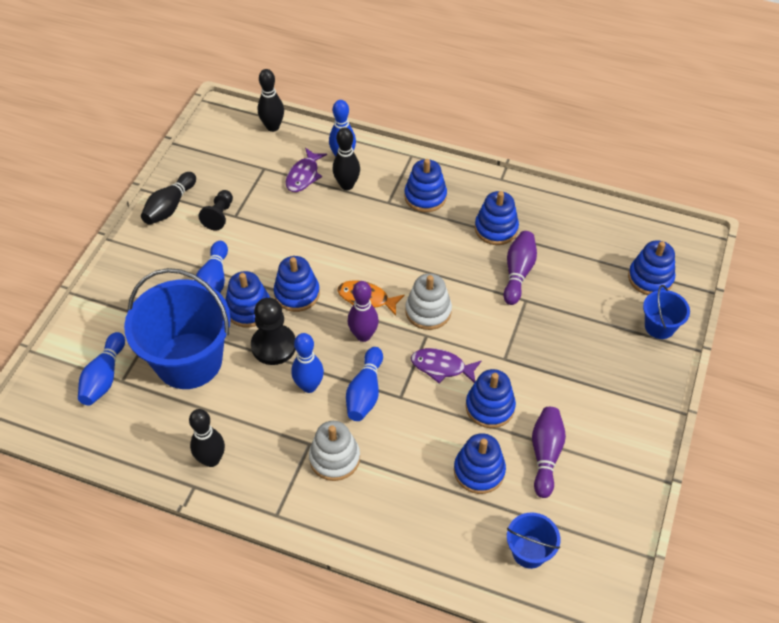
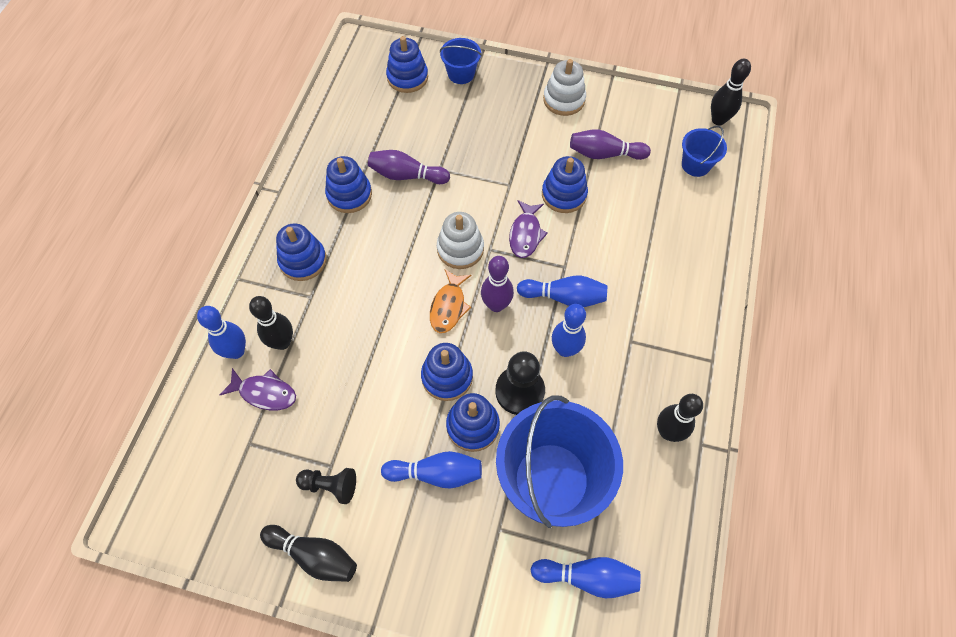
camera: 95 degrees left, 10 degrees up
(273, 127) = (173, 443): black bowling pin -> black bowling pin (718, 120)
(334, 458) = (642, 317): white stacking toy -> white stacking toy (564, 100)
(479, 471) = (630, 201): blue stacking toy -> none

